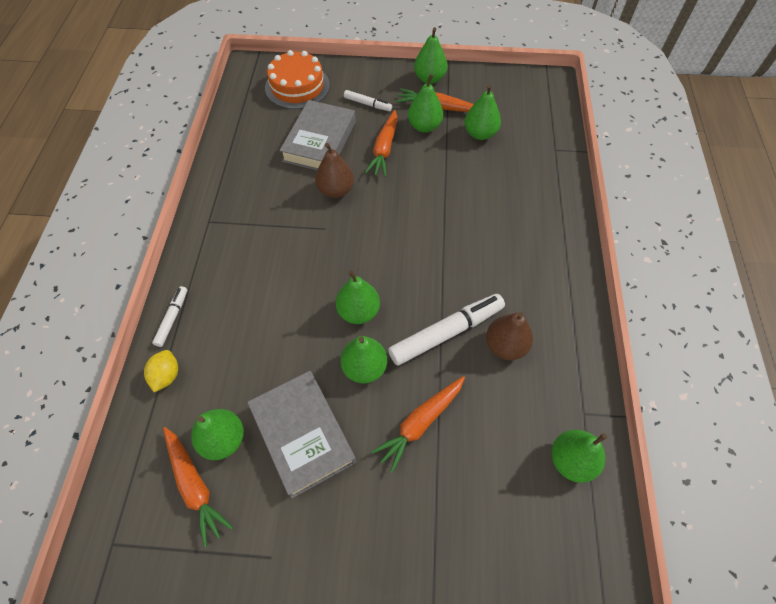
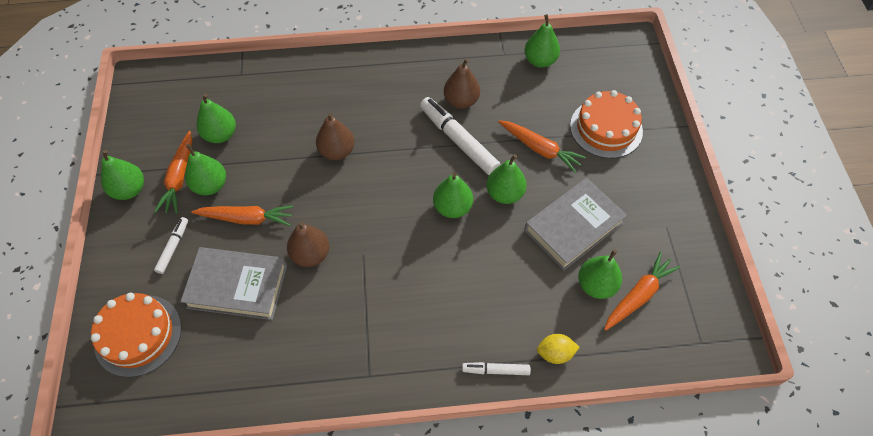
camera: 100 degrees left, 0 degrees up
(442, 523) = (606, 128): none -> orange cake
(448, 219) = (337, 151): none -> brown pear

